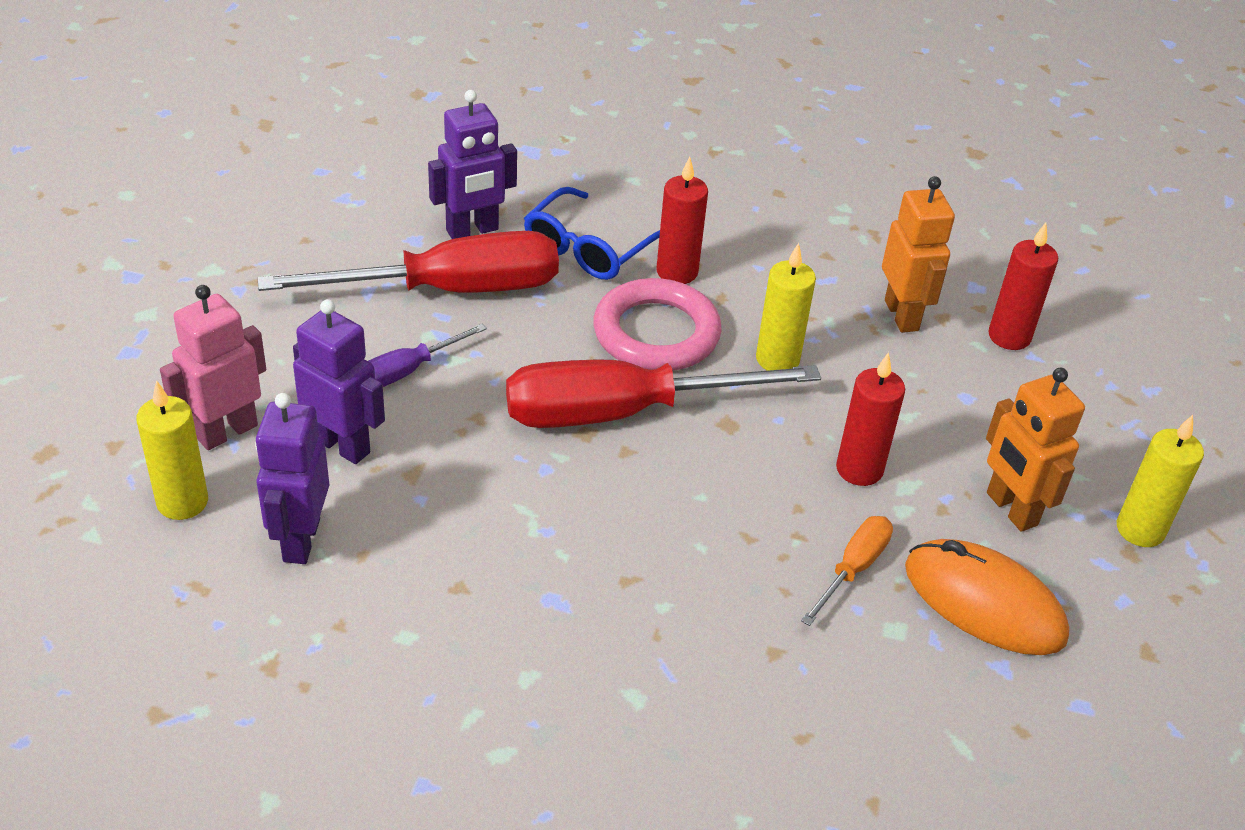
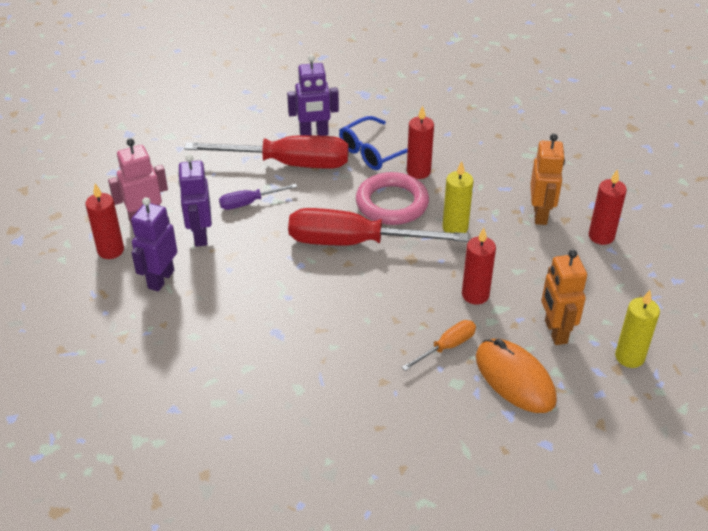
camera: 20 degrees right, 0 degrees up
(182, 502) = (110, 250): yellow candle -> red candle
(342, 445) = (200, 235): purple robot -> purple robot turned 150 degrees counterclockwise

